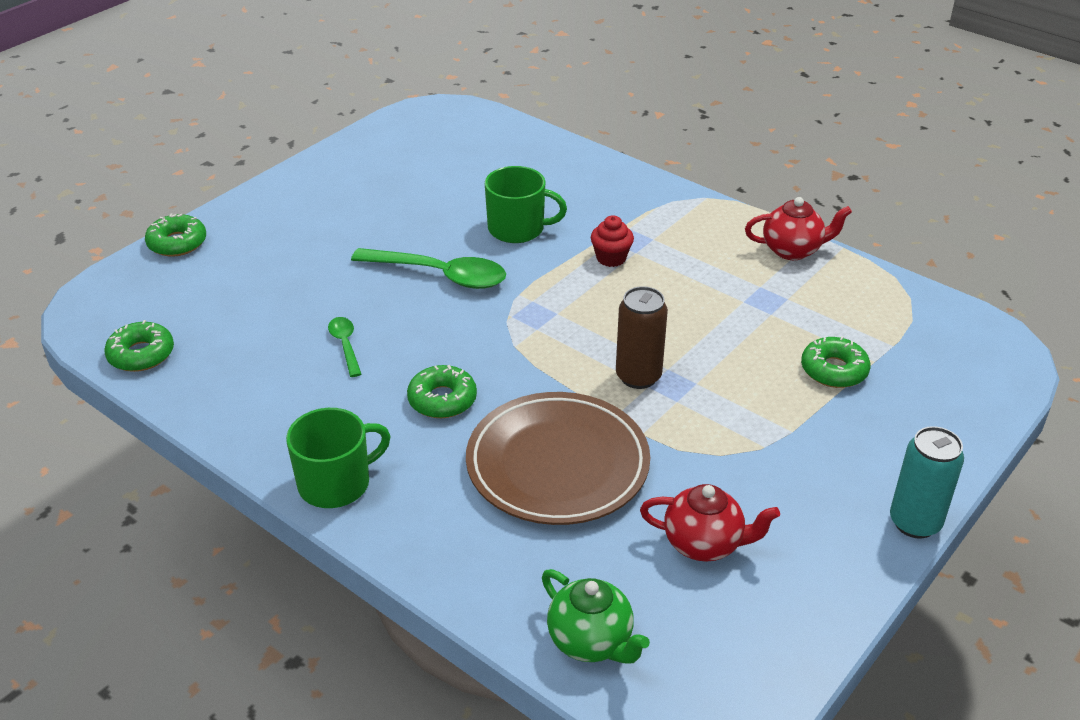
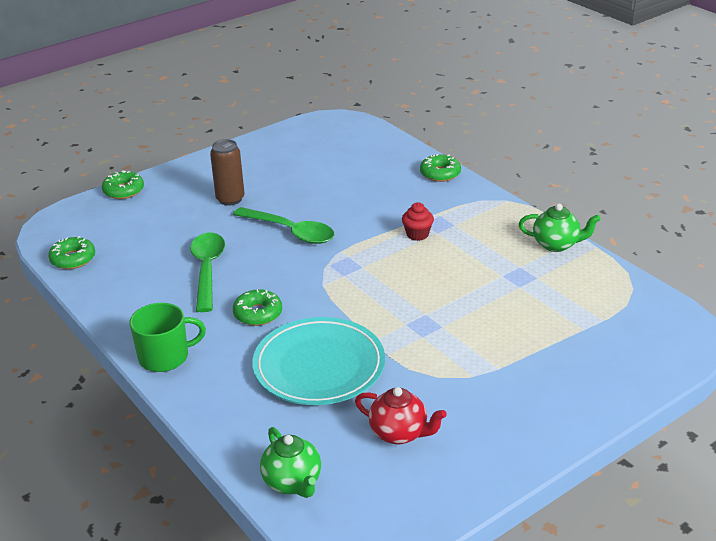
camera: 15 degrees right, 5 degrees down
(345, 345) = (207, 270): green spoon -> green spoon, size x1.96
(517, 229) = (358, 207): green mug -> none
(557, 464) = (319, 366): brown plate -> turquoise plate
(638, 376) = (401, 316): brown can -> brown can (230, 199)
(792, 250) = (556, 244): red teapot -> green teapot
(834, 370) = (549, 331): green donut -> green donut (440, 173)
(915, 522) = (561, 443): turquoise can -> none

